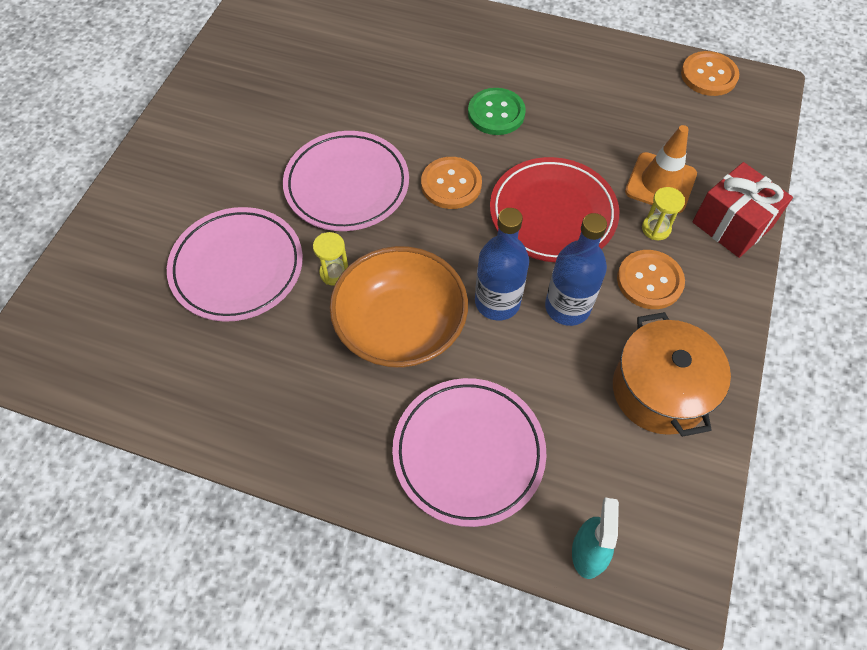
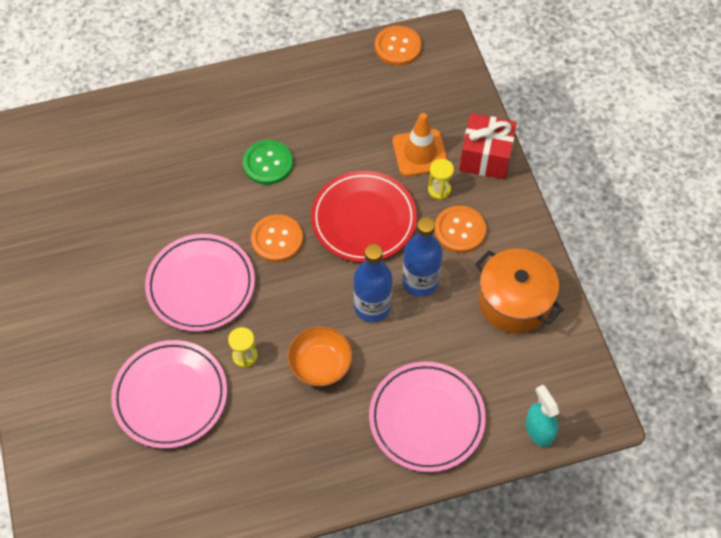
camera: 35 degrees left, 0 degrees up
(400, 326) = (320, 364): orange bowl -> orange bowl, size x0.60

